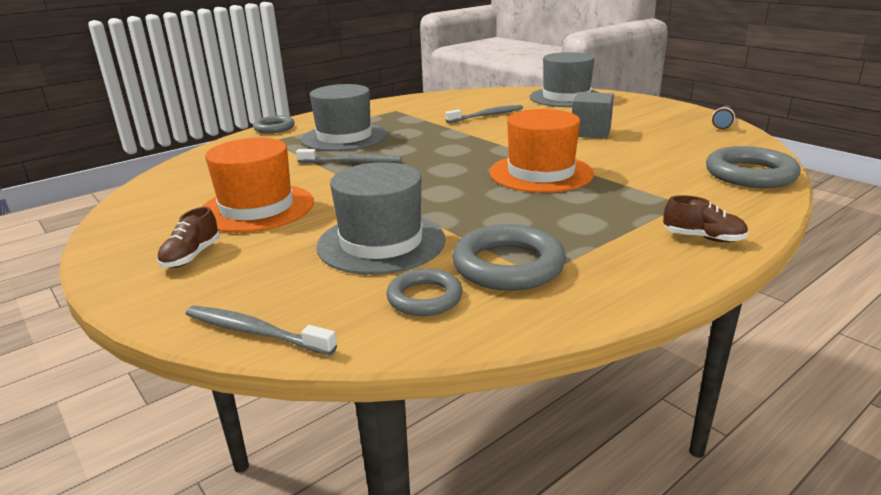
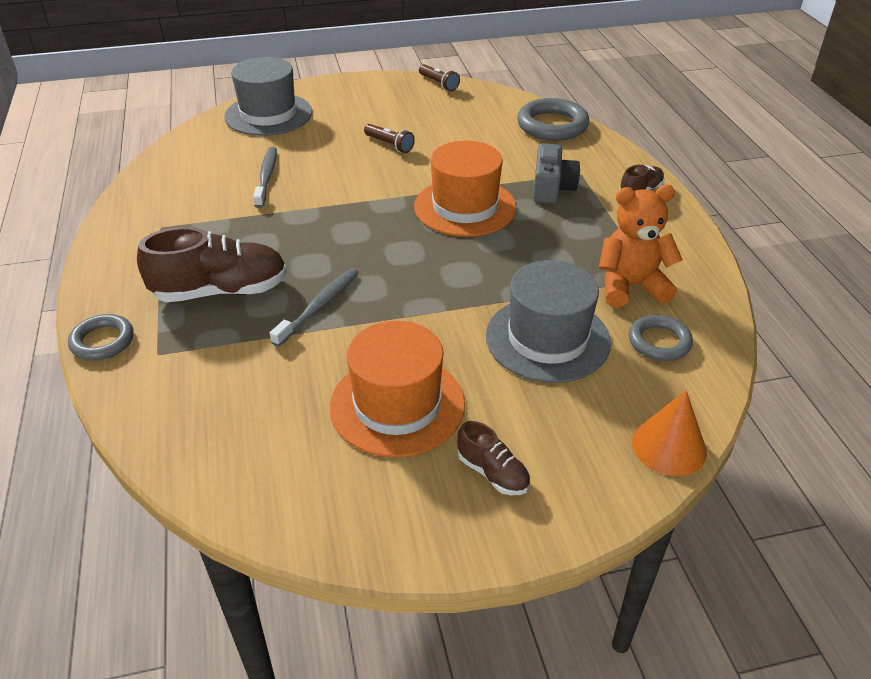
camera: 65 degrees left, 15 degrees up
(255, 332) = (669, 446): grey toothbrush -> orange cone
(344, 137) = (221, 291): grey hat -> brown shoe
(508, 265) = (630, 286): grey ring -> orange teddy bear
(590, 132) = (389, 145): grey cube -> brown flashlight
(630, 197) = (551, 188): none -> grey camera

